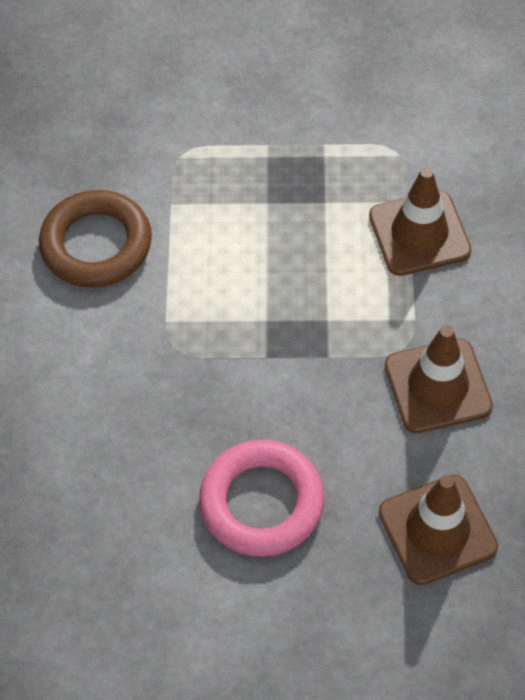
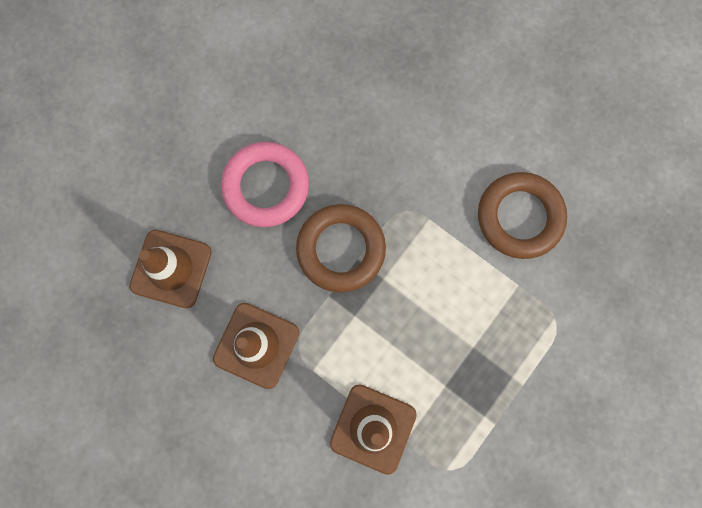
camera: 125 degrees right, 20 degrees up
(269, 379) = (341, 249): none -> brown ring

